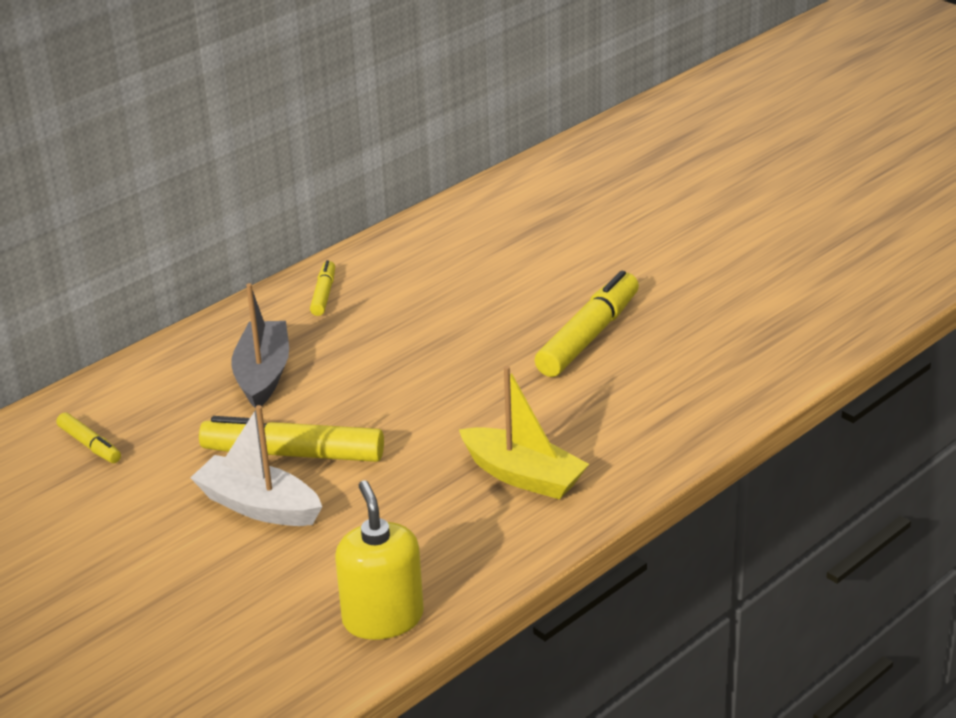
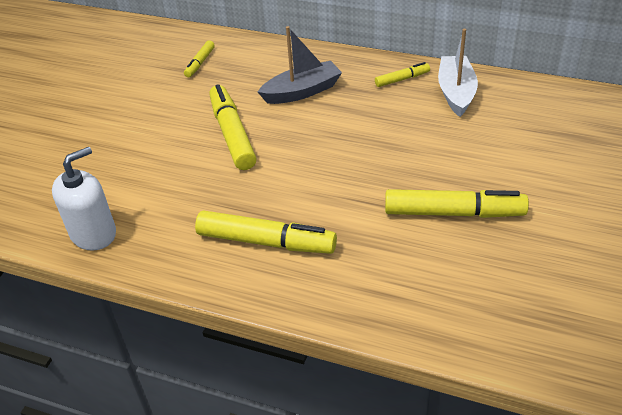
camera: 65 degrees right, 10 degrees up
(259, 506) = (177, 142): white boat -> white boat (456, 93)
(383, 618) = (93, 233): yellow soap dispenser -> white soap dispenser
(523, 476) = (266, 242): yellow boat -> yellow marker

